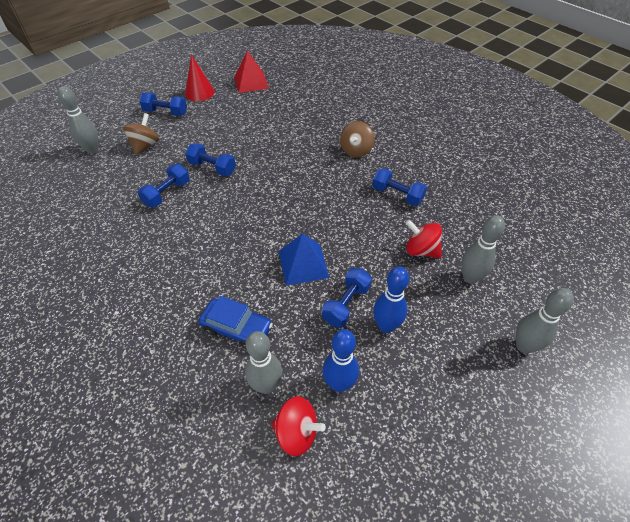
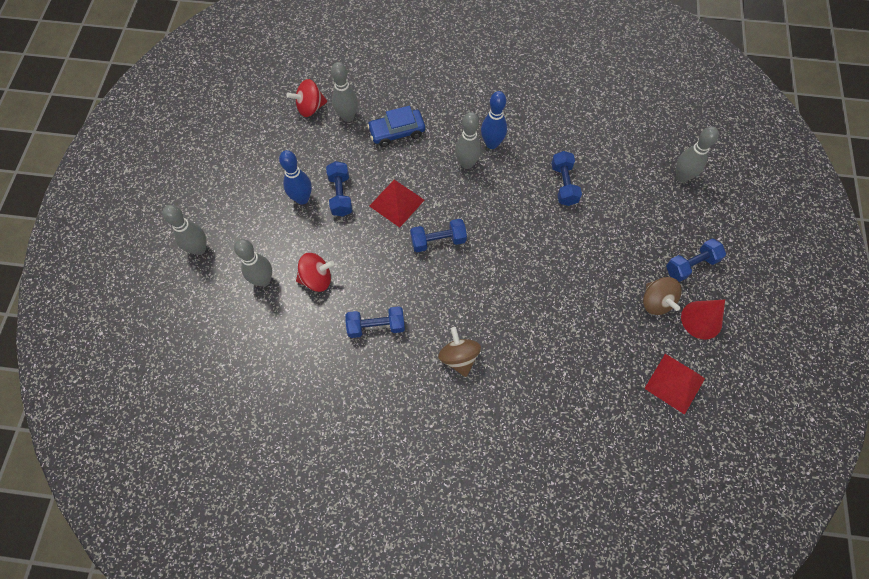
camera: 140 degrees right, 15 degrees up
(145, 145) = (648, 214): brown spinning top -> brown spinning top (656, 302)
(212, 168) = (562, 235): blue dumbbell -> blue dumbbell (438, 241)
(212, 255) = (467, 163): none -> grey bowling pin
(303, 264) = (396, 203): blue pyramid -> red pyramid
(339, 384) = (306, 145): blue bowling pin -> blue bowling pin (492, 144)

